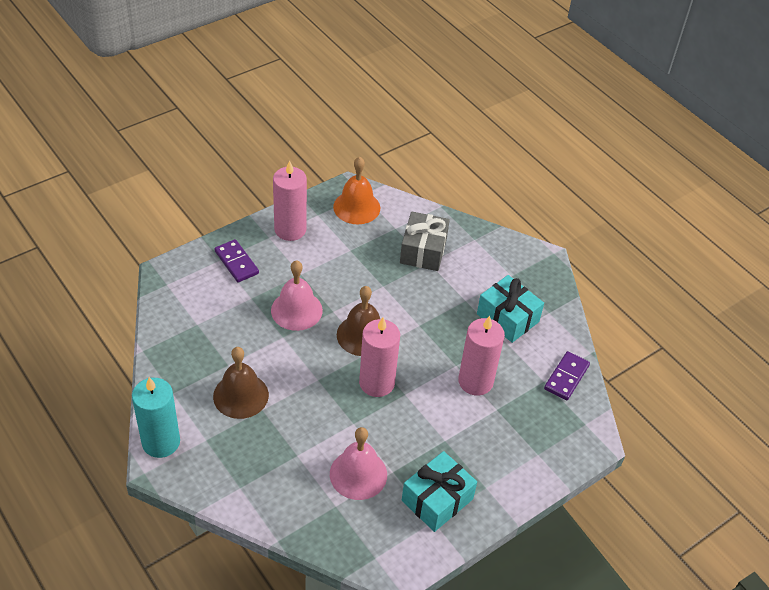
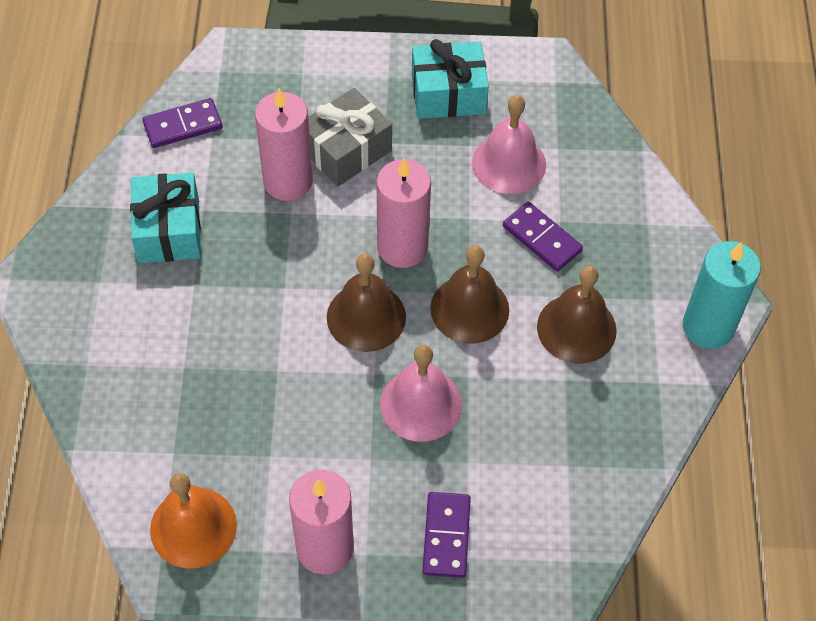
camera: 140 degrees left, 10 degrees up
(300, 437) = (542, 238): none -> purple domino
(310, 371) = (469, 309): none -> brown bell
(423, 251) = (173, 390): grey gift -> grey gift (346, 150)

